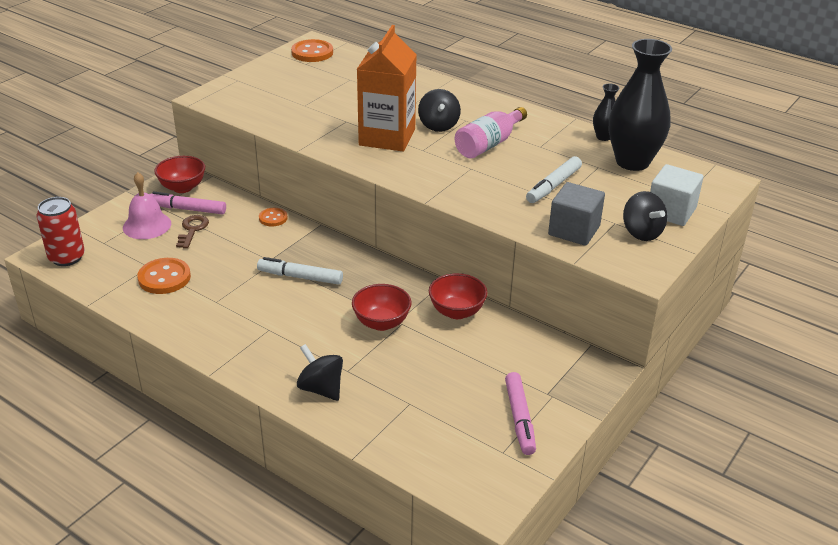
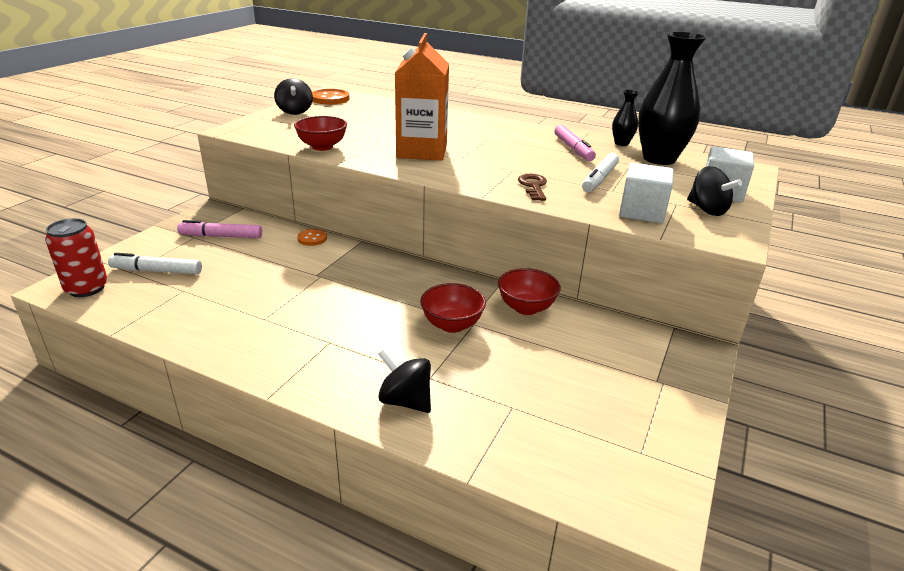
camera: 10 degrees left, 5 degrees down
(147, 225) = (178, 253): pink bell -> none
(164, 278) = (202, 300): orange button -> none
(182, 187) = (214, 219): red bowl -> red bowl (322, 147)
(192, 230) = (228, 253): brown key -> brown key (533, 186)
(300, 277) = (352, 288): white marker -> white marker (157, 271)
(438, 125) = (467, 141): black spinning top -> black spinning top (295, 111)
(488, 144) = (521, 152): pink bottle -> none
(519, 418) = (641, 411): pink marker -> pink marker (573, 149)
(574, 230) = (642, 212): grey cube -> white cube

